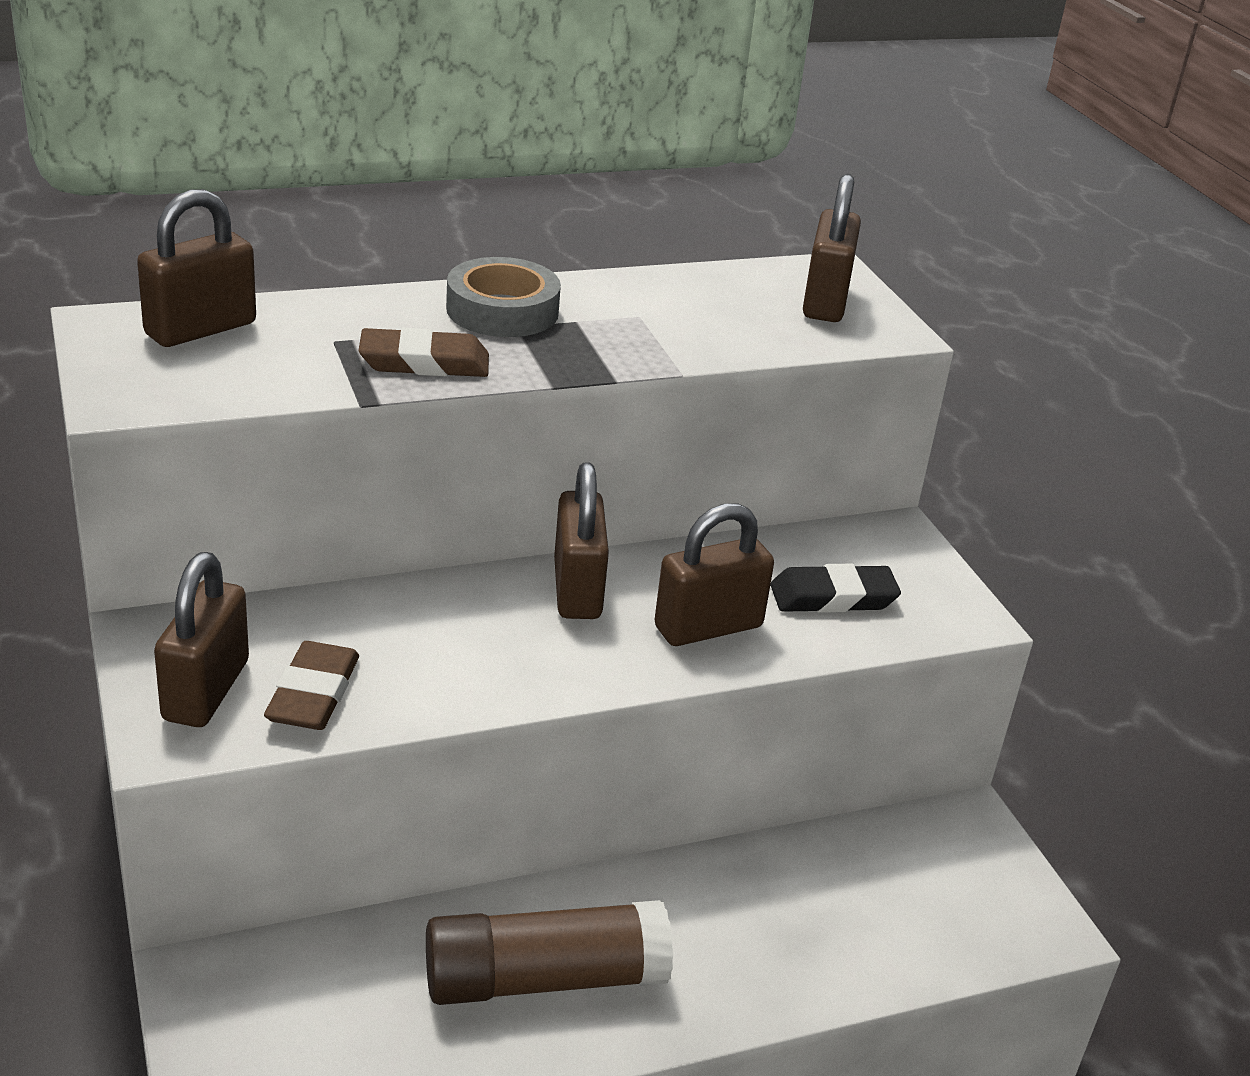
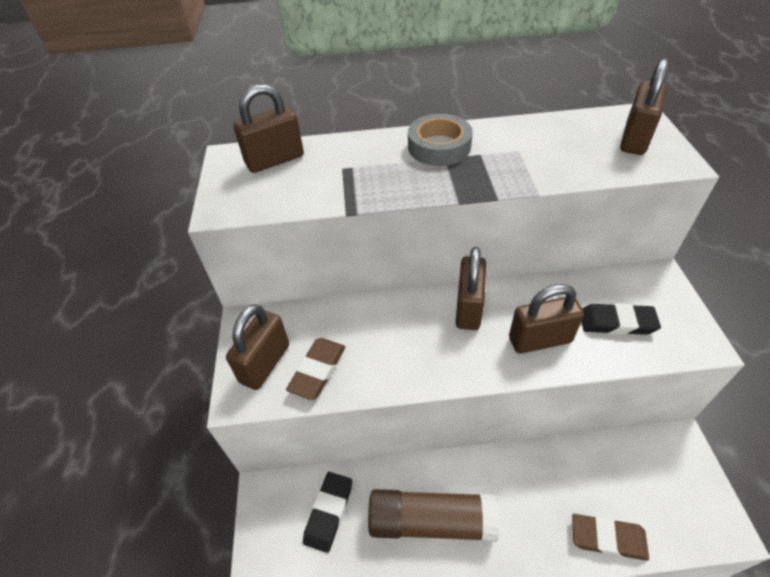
camera: 20 degrees right, 15 degrees up
(340, 989) = (329, 512): none -> black eraser
(424, 362) = (388, 184): brown eraser -> brown eraser (607, 538)

